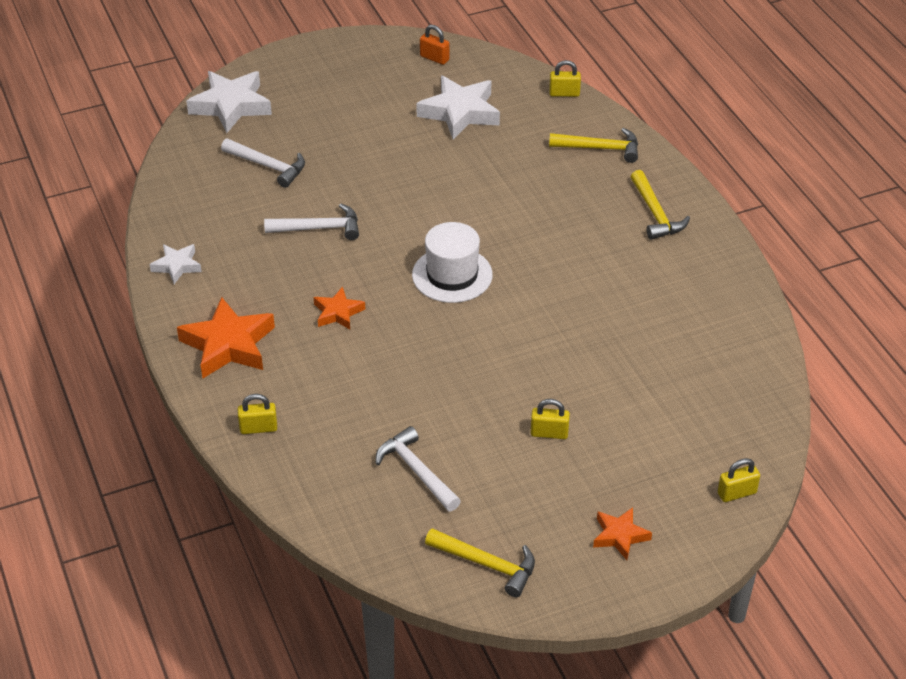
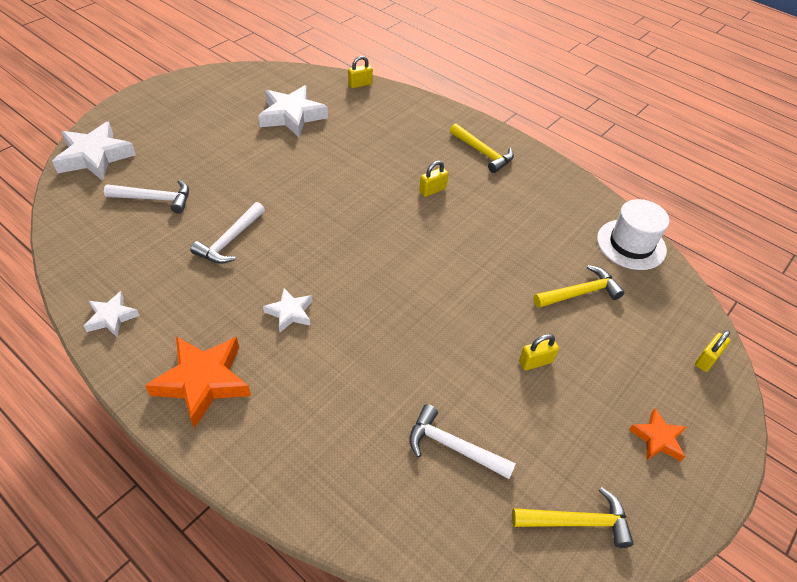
camera: 30 degrees left, 5 degrees up
(258, 428) = (279, 462): yellow padlock -> yellow padlock (432, 190)
(319, 228) = (230, 240): white hammer -> white hammer turned 150 degrees clockwise
(338, 313) = (290, 313): orange star -> white star
(434, 58) = (248, 81): orange padlock -> none
(452, 275) = (366, 246): white hat -> white hat (631, 244)
(600, 148) = (412, 116): yellow hammer -> yellow hammer (580, 293)

